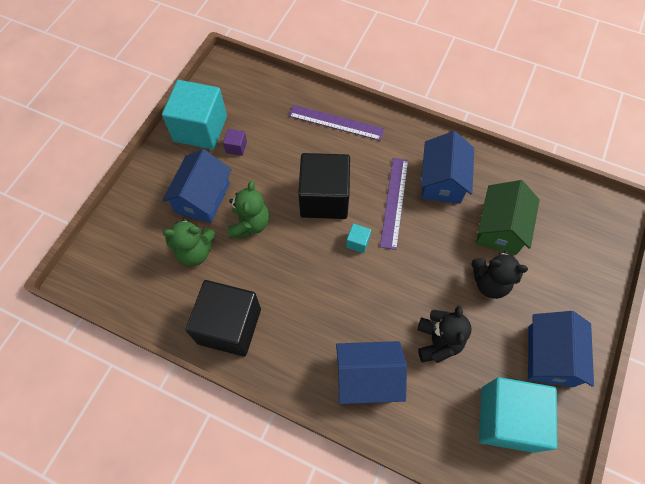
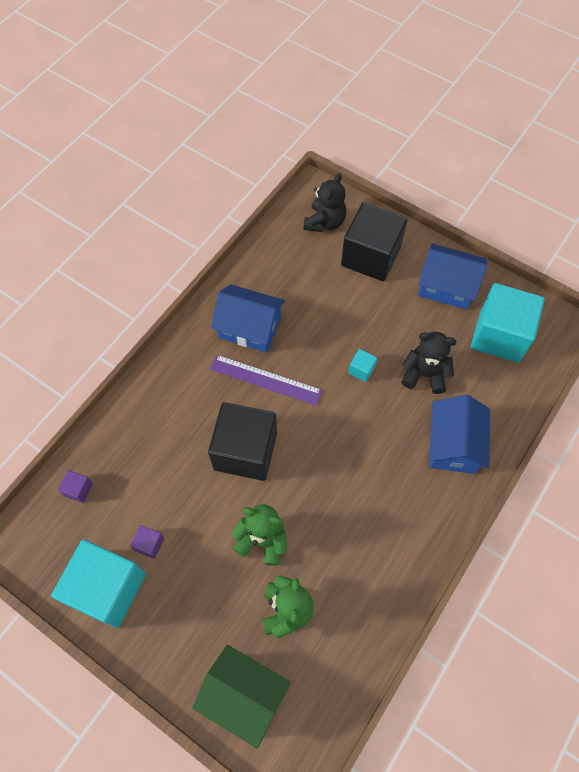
camera: 80 degrees left, 0 degrees up
(202, 197) = (214, 594): blue house -> none
(229, 326) = (384, 578): black cube -> black cube (370, 256)
(271, 94) = (78, 489): none -> purple cube
(336, 122) = (145, 420): purple ruler -> none
(357, 242) = (307, 426): turquoise cube -> turquoise cube (361, 370)
(489, 282) = (371, 315): black teddy bear -> black teddy bear (325, 222)
(500, 228) = (314, 290): green house -> green house (244, 695)

